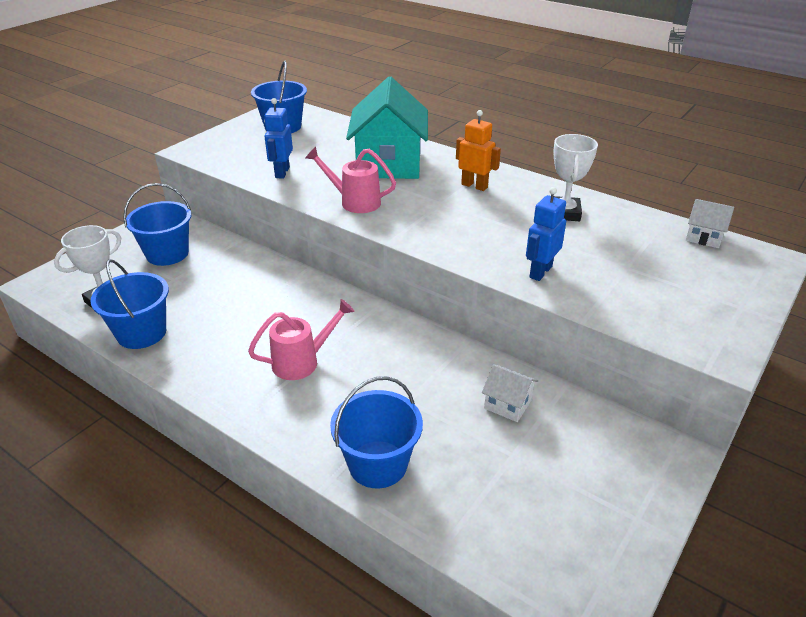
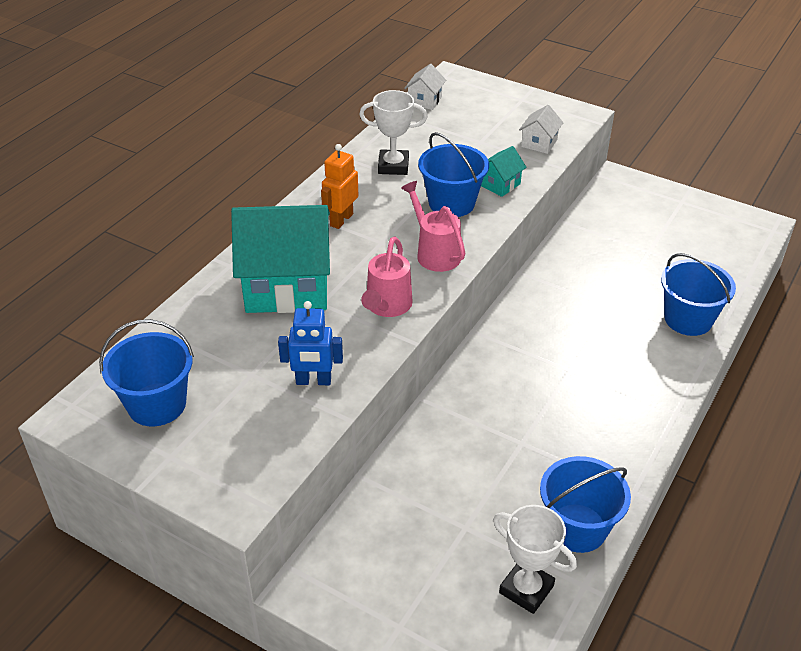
camera: 95 degrees left, 5 degrees up
(167, 254) = (407, 552): blue bucket -> blue bucket (451, 203)
(302, 362) = (584, 380): pink watering can -> pink watering can (435, 252)
(508, 404) = (597, 252): white house -> white house (539, 143)
(540, 272) = (499, 184): blue robot -> turquoise house

